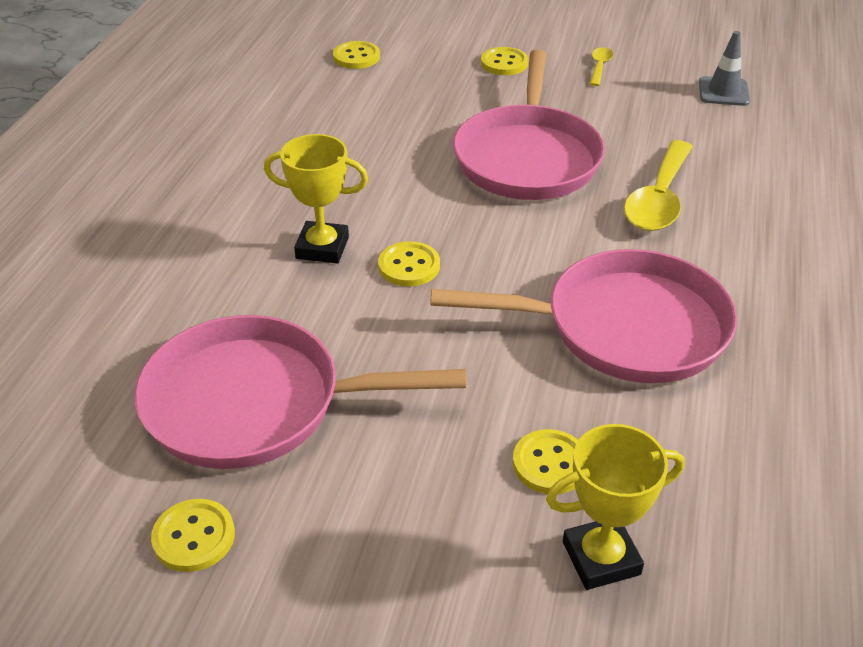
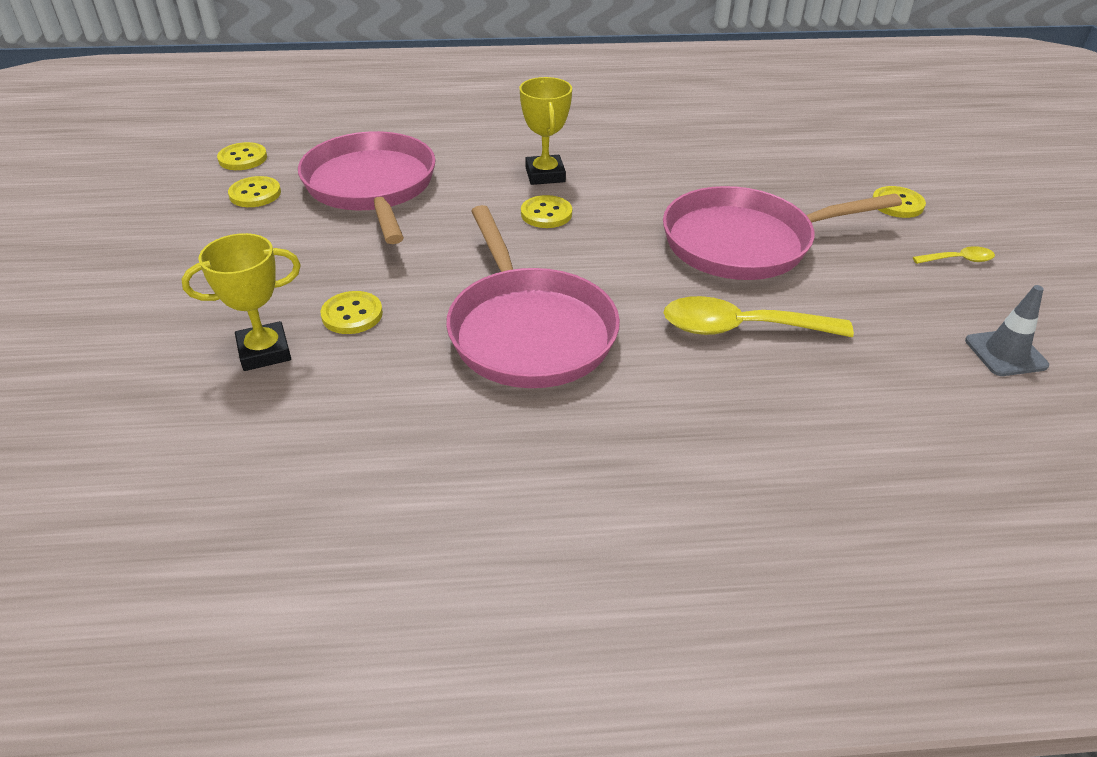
camera: 70 degrees right, 0 degrees up
(356, 57) = (821, 133): yellow button -> yellow button (243, 158)
(601, 558) = (264, 352): yellow trophy -> yellow trophy turned 75 degrees counterclockwise

